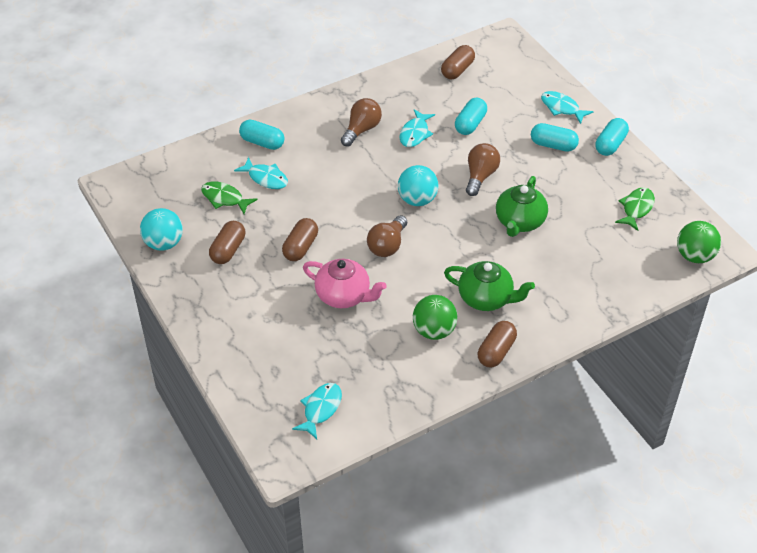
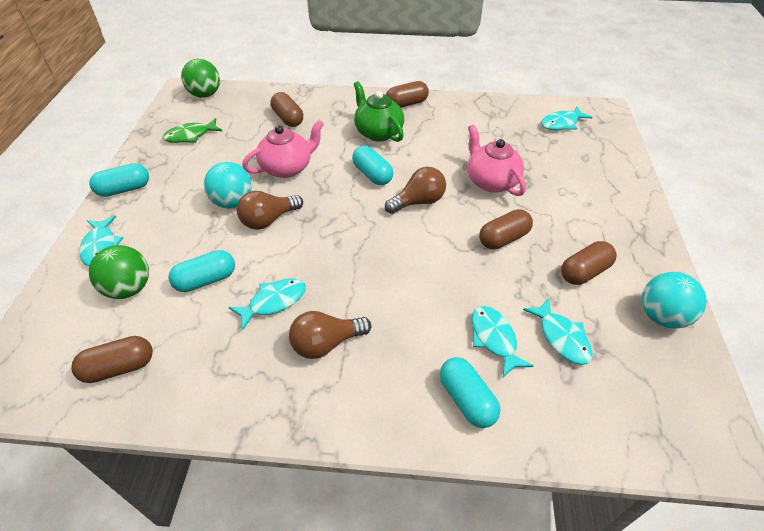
camera: 145 degrees left, 0 degrees up
(224, 198) = (561, 337): green fish -> turquoise fish
(417, 200) = (350, 228): turquoise ball -> turquoise ball (233, 202)
(434, 331) = (438, 131): green ball -> green ball (129, 288)
(519, 222) = (287, 167): green teapot -> pink teapot
(553, 145) = (168, 214): turquoise capsule -> turquoise capsule (372, 174)
(583, 270) = (288, 118): none -> brown capsule

